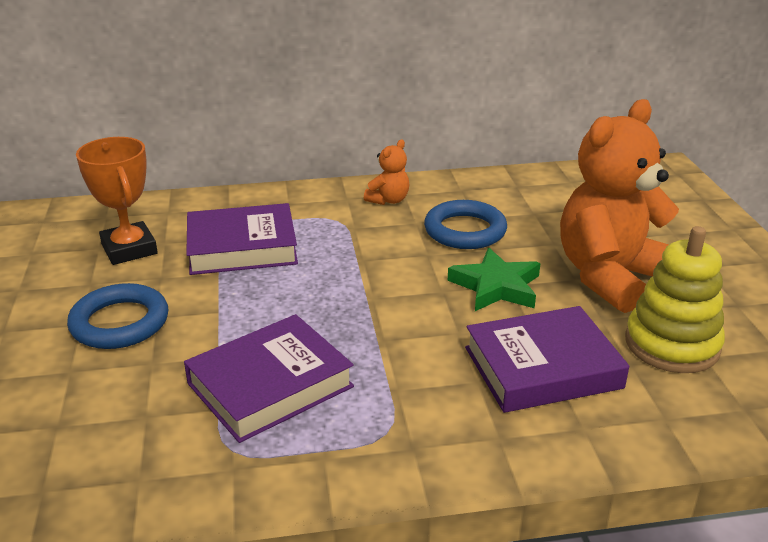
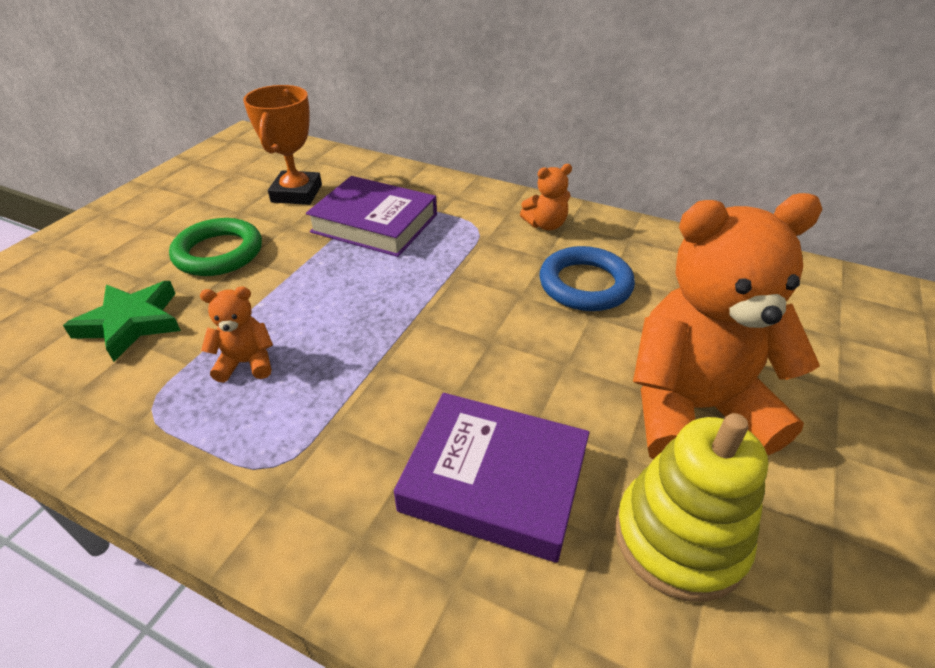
camera: 35 degrees right, 10 degrees up
(120, 322) = (218, 253): blue ring -> green ring
(270, 385) = (246, 363): purple book -> orange teddy bear
(496, 286) = (549, 360): green star -> green star (131, 323)

